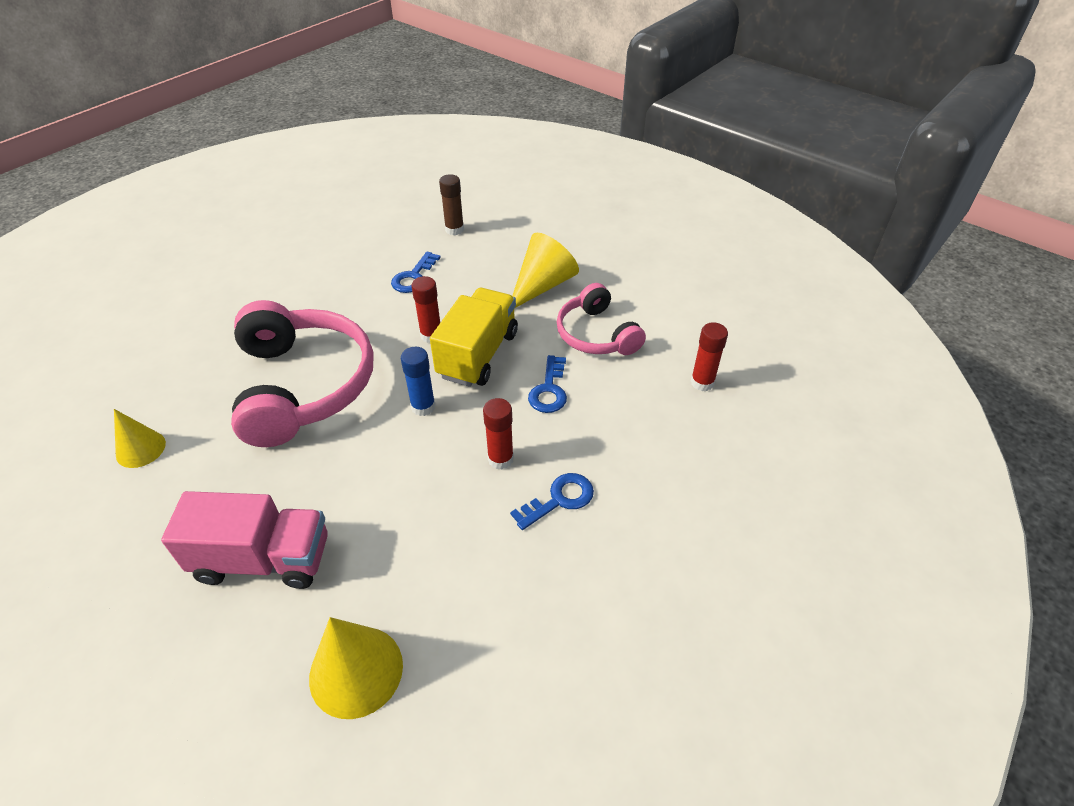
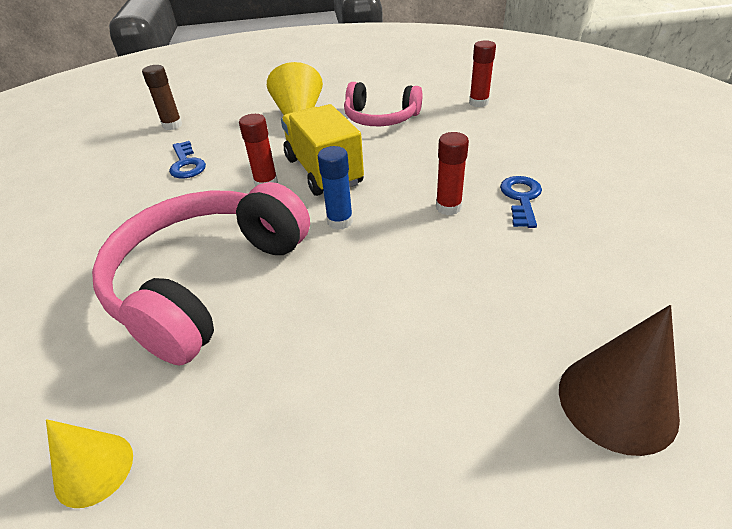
camera: 45 degrees left, 5 degrees down
(263, 559) = (404, 416): pink truck -> none
(303, 385) = (207, 281): pink headphones -> pink headphones turned 90 degrees counterclockwise
(356, 671) = (617, 402): yellow cone -> brown cone
(549, 390) = (406, 157): blue key -> none

